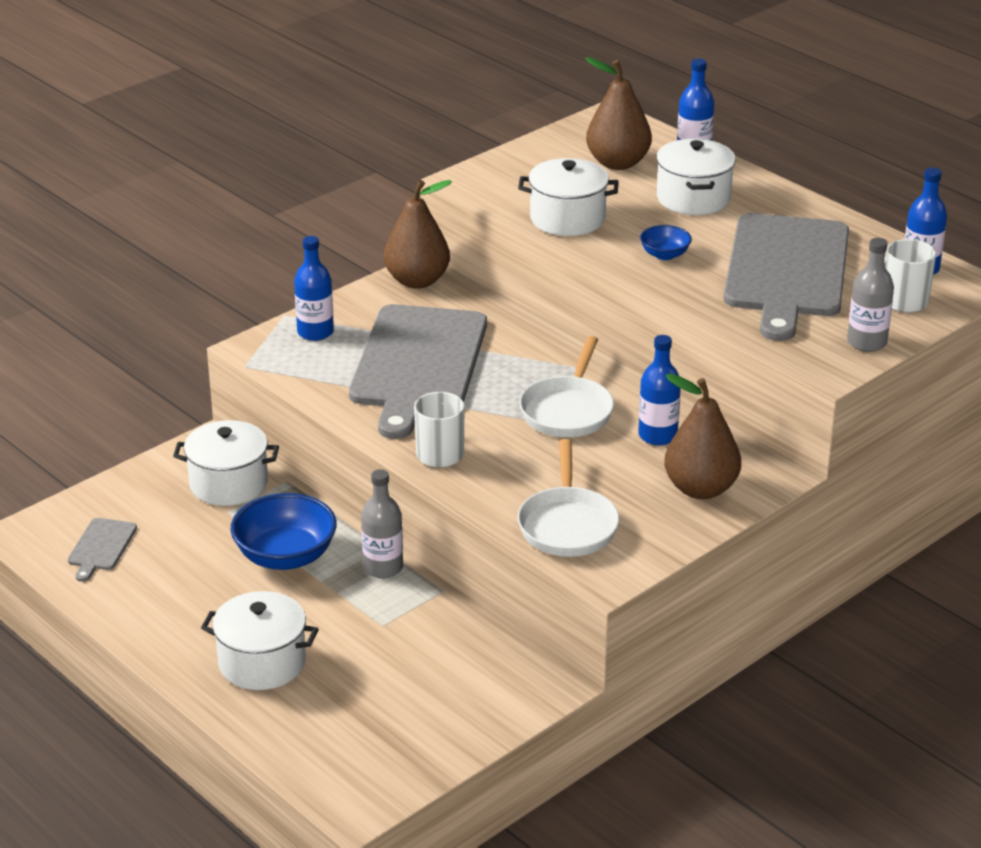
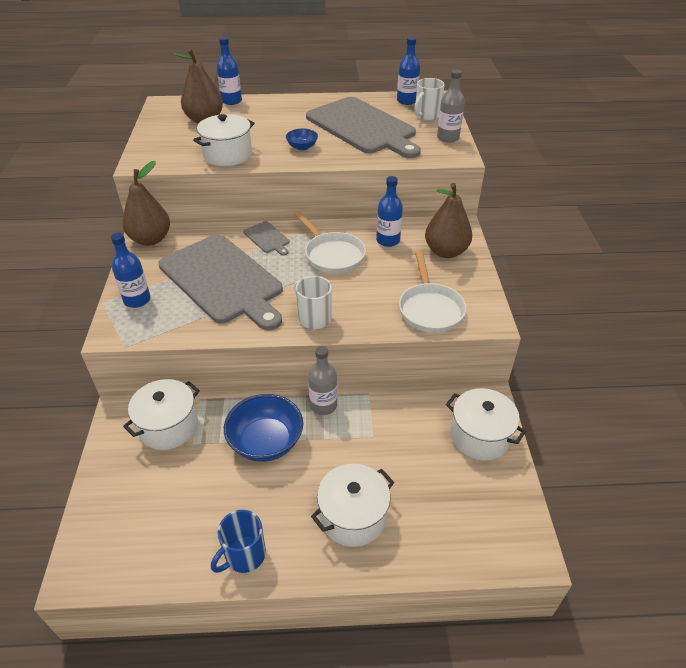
camera: 50 degrees left, 10 degrees up
(101, 547) = (147, 533): grey cutting board -> grey cutting board (267, 238)
(143, 617) = (244, 555): none -> blue mug
(567, 525) = (430, 309): white pan -> white pan turned 45 degrees clockwise
(693, 198) = (267, 118): white pot -> white pot (480, 436)

